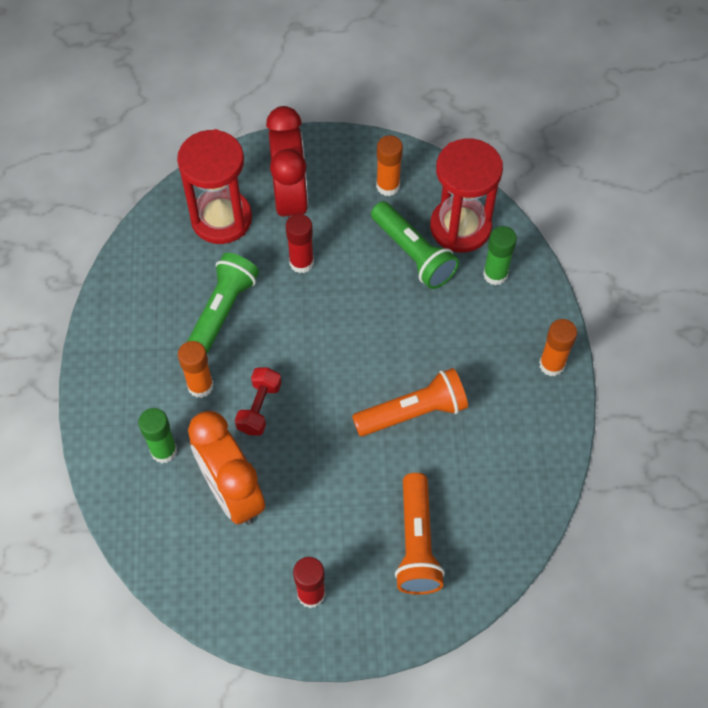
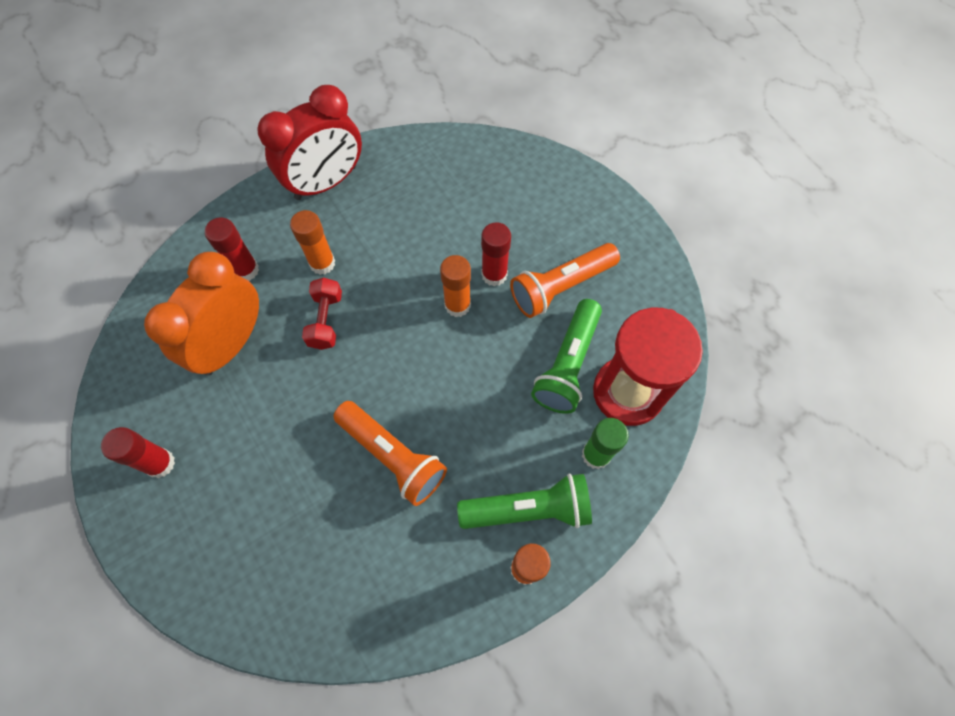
camera: 60 degrees right, 5 degrees up
(164, 451) = (246, 270): green glue stick -> red glue stick
(221, 219) = (497, 189): red hourglass -> none
(222, 312) = (404, 240): green flashlight -> green flashlight (528, 509)
(259, 408) = (326, 320): red dumbbell -> red dumbbell turned 75 degrees counterclockwise
(290, 198) = (555, 230): red clock -> red clock (326, 183)
(388, 186) = (627, 302): orange glue stick -> orange glue stick (457, 305)
(417, 543) = (254, 533): orange flashlight -> orange flashlight (561, 287)

